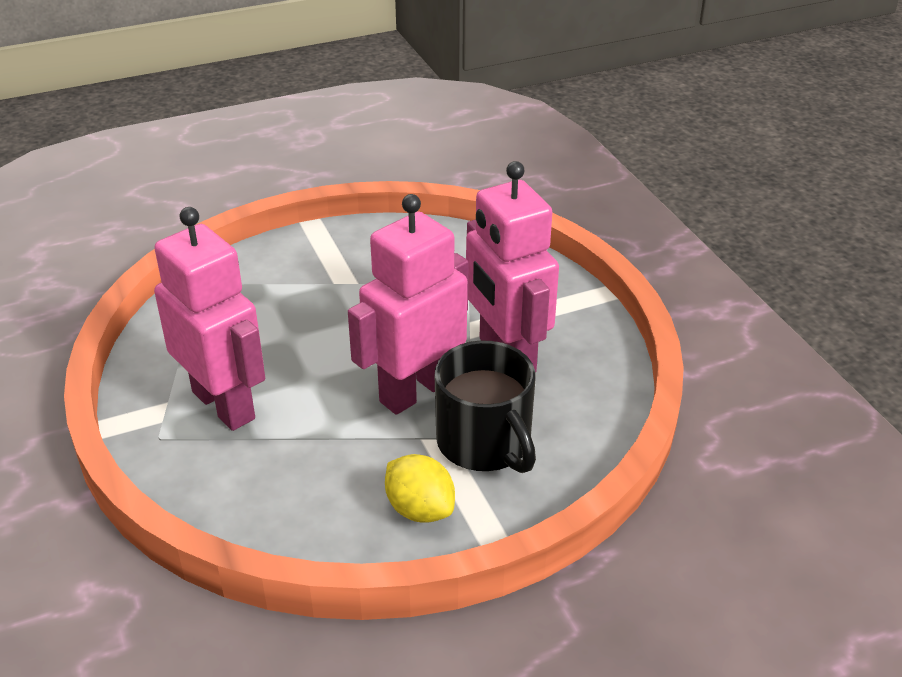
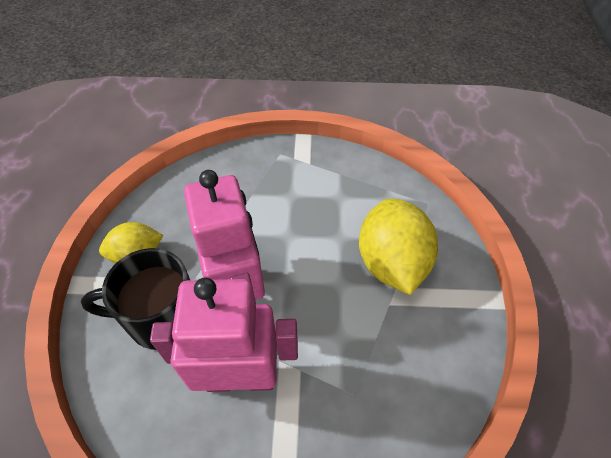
camera: 115 degrees right, 15 degrees up
(224, 405) = (290, 187): pink robot -> none
(305, 292) = (391, 263): none -> yellow lemon

